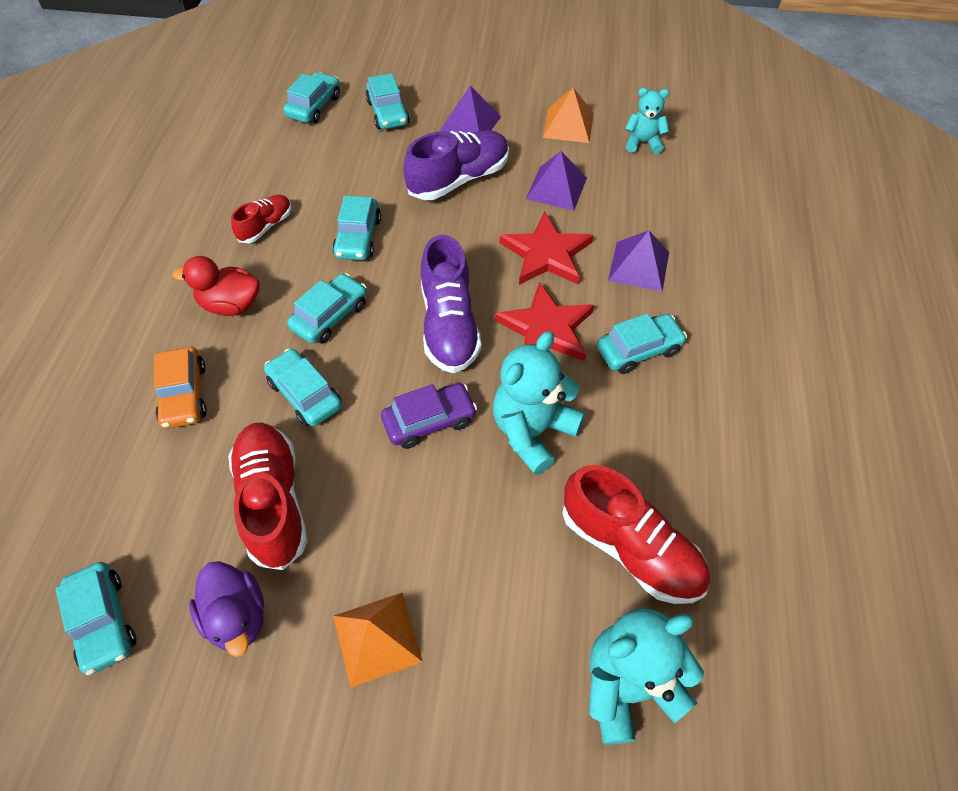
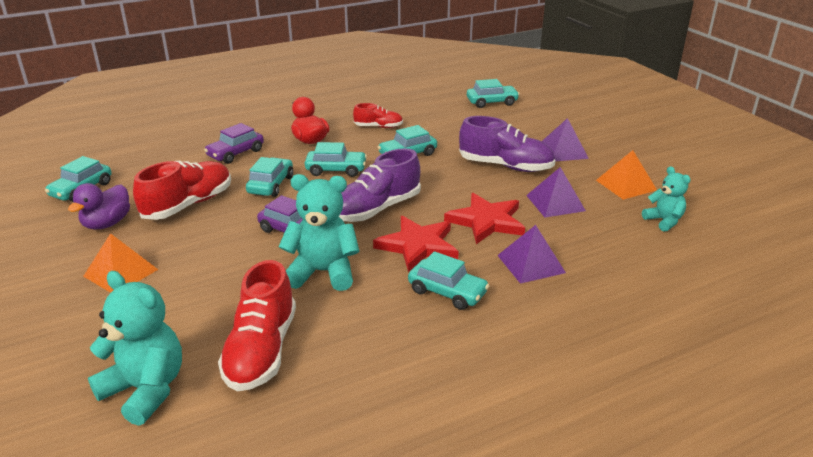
camera: 55 degrees right, 25 degrees down
(184, 394) = (235, 153): orange car -> purple car
(388, 113) = (525, 123): turquoise car -> none

